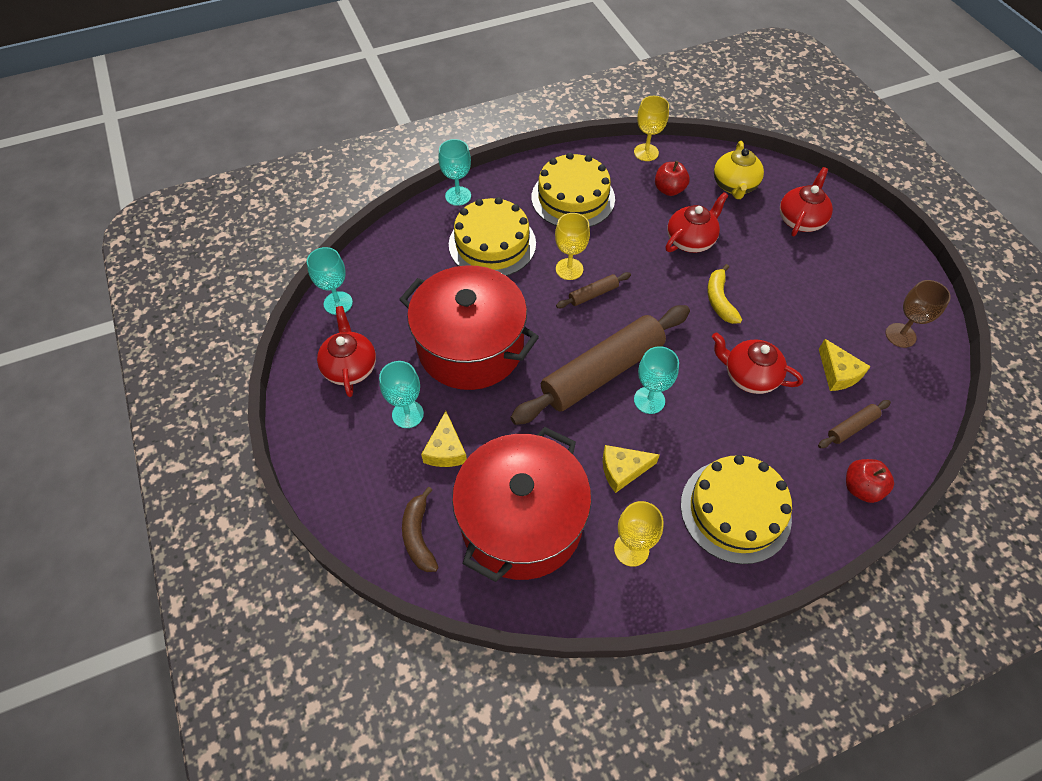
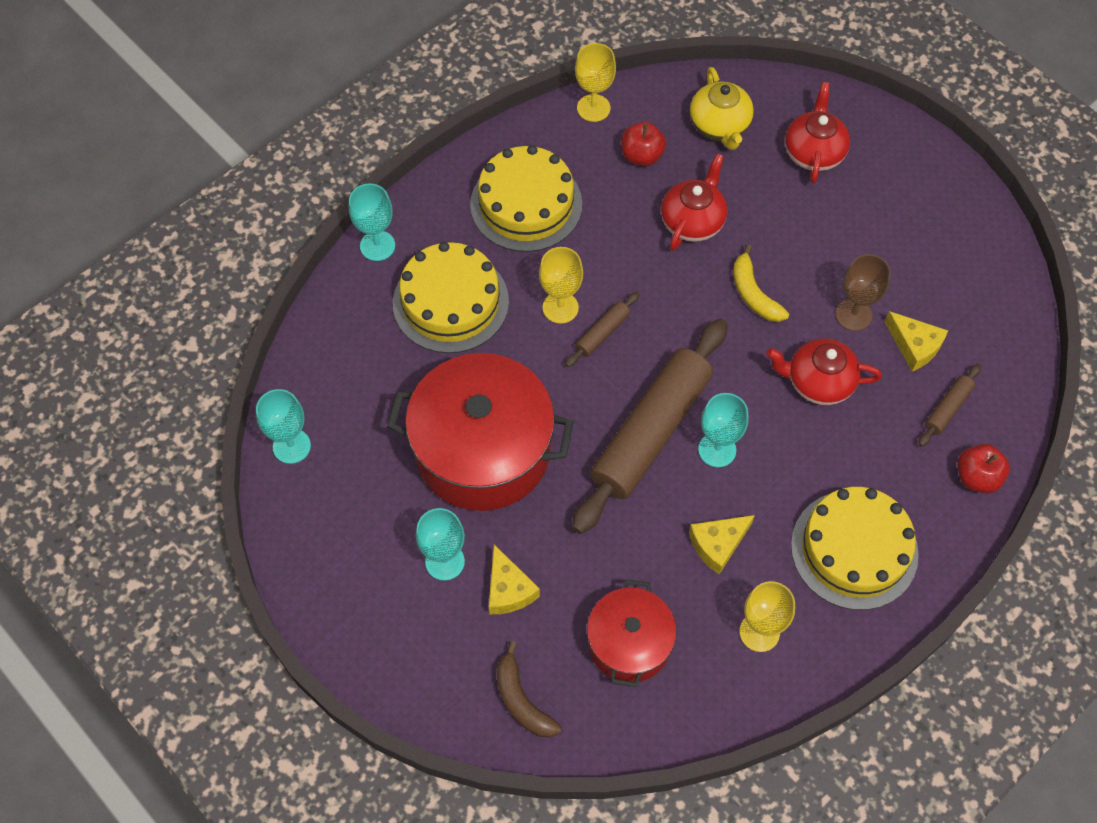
camera: 20 degrees left, 5 degrees up
(350, 367) = (347, 526): red teapot -> none
(521, 521) = (629, 643): red pot -> red pot, size x0.57
(900, 335) = (969, 275): brown goblet -> brown goblet (853, 315)

